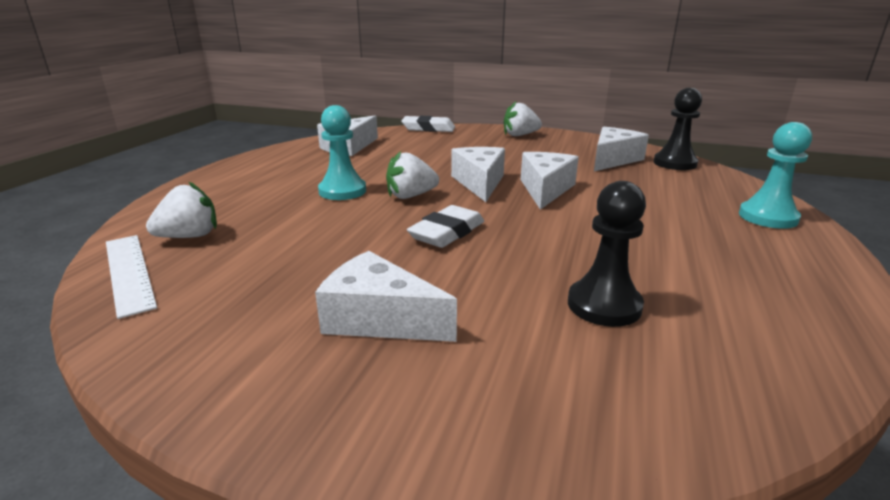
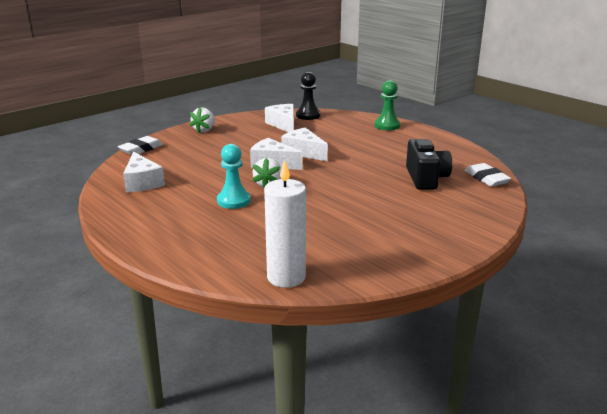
camera: 60 degrees left, 0 degrees up
(128, 272) = (286, 277): white ruler -> white candle
(190, 236) = (252, 255): white strawberry -> none
(379, 319) = (398, 220): white cheese -> none
(447, 233) = (330, 188): white eraser -> white eraser (486, 178)
(604, 305) = (426, 178): black pawn -> black camera
(768, 217) = (387, 126): turquoise pawn -> green pawn

